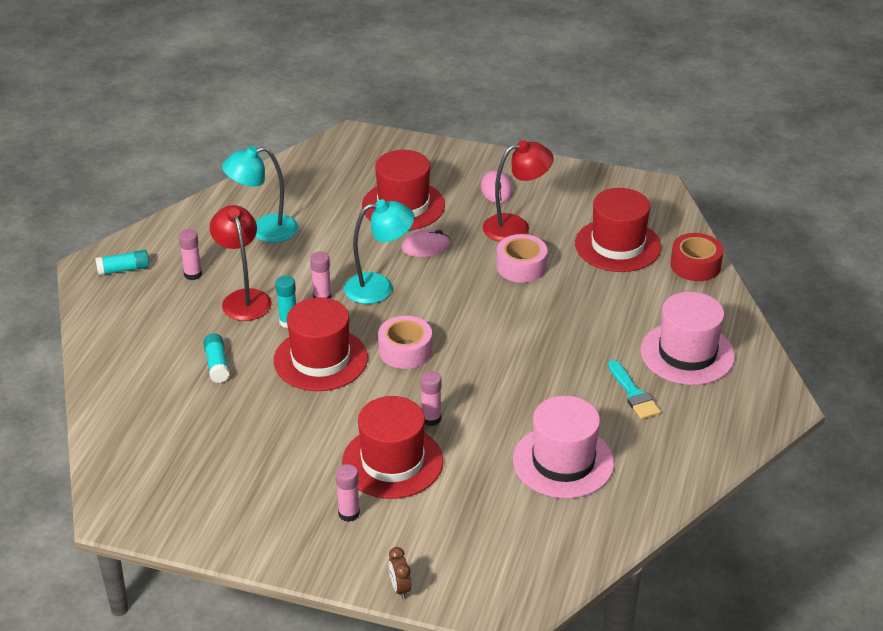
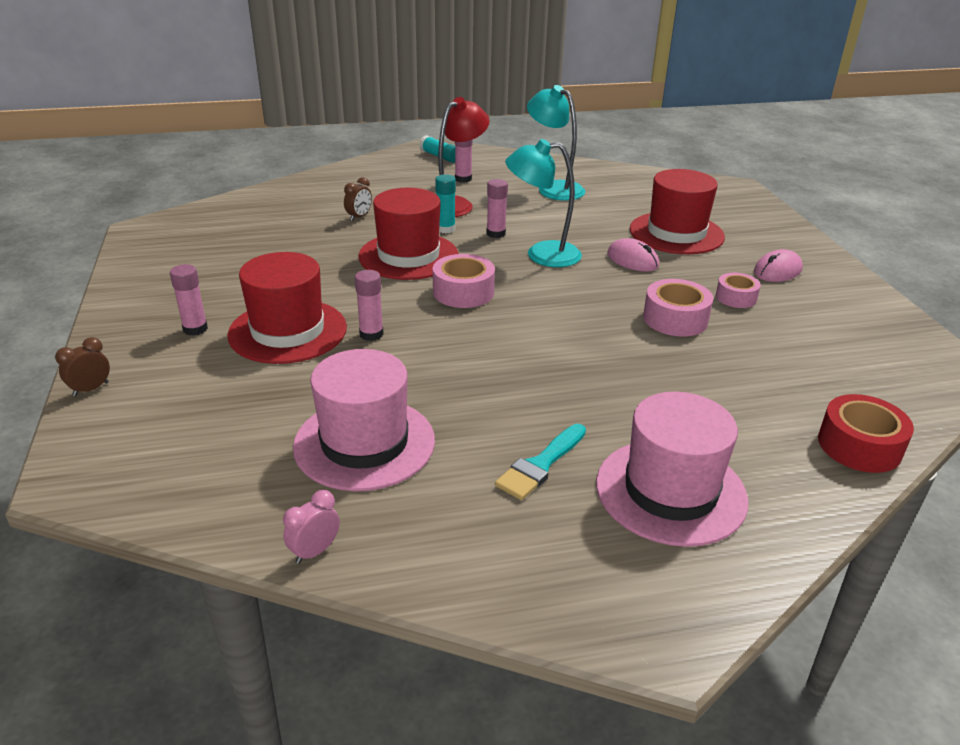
camera: 60 degrees right, 5 degrees down
(217, 365) = (359, 217): turquoise glue stick -> brown clock
(379, 287) = (542, 254): turquoise lamp -> turquoise lamp turned 135 degrees clockwise
(515, 226) = (736, 297): red lamp -> pink tape
(617, 245) = (804, 372): red hat -> none
(651, 511) = (315, 551): none -> pink clock

